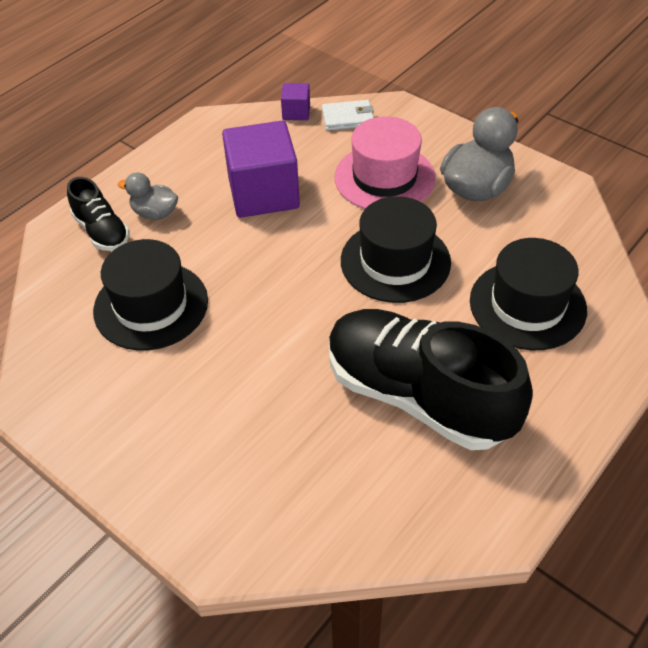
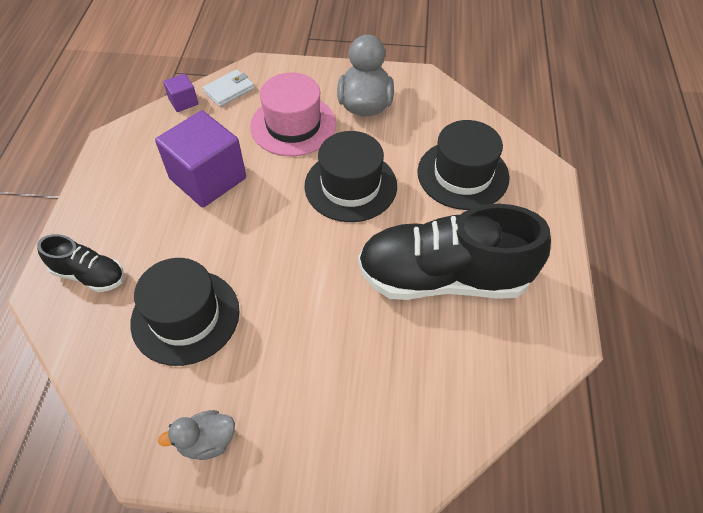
camera: 35 degrees left, 5 degrees up
(155, 213) = (126, 237): grey duck -> grey duck (207, 442)

